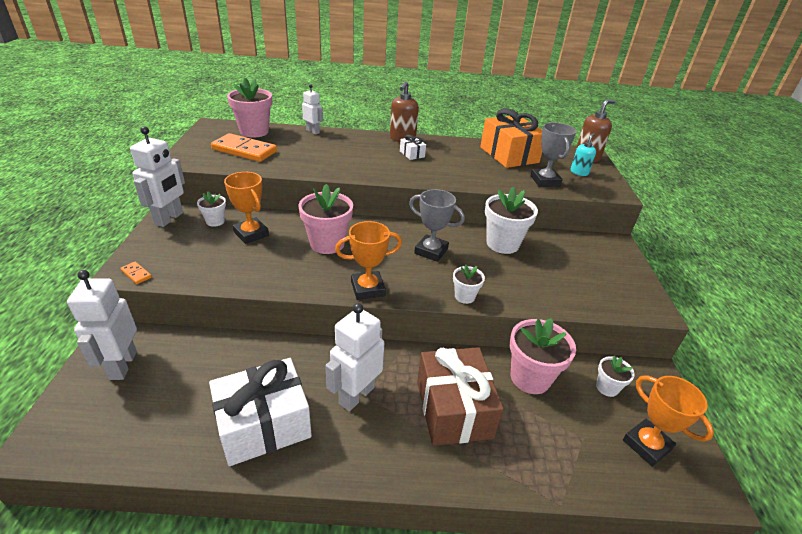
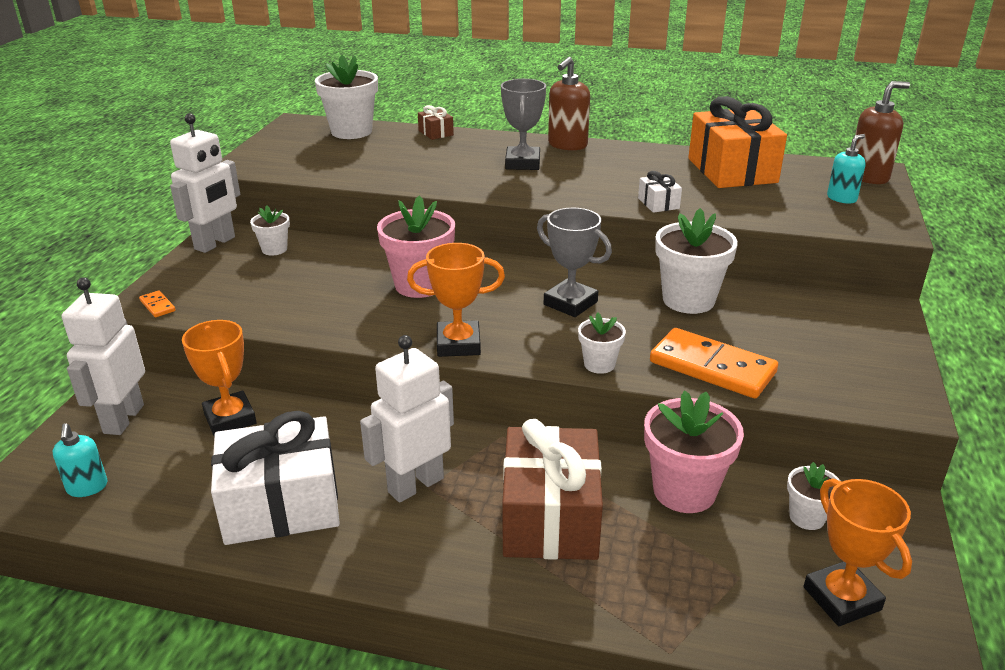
camera: 15 degrees right, 5 degrees down
(105, 430) = (87, 487): none -> turquoise soap dispenser
(244, 150) = (330, 156): orange domino -> orange domino (712, 367)
(251, 234) = (318, 267): orange trophy -> orange trophy (230, 419)
(254, 131) = (351, 132): pink flower pot -> white flower pot
(313, 131) = (436, 133): white robot -> brown gift
(412, 154) = (574, 166): white gift -> white gift (658, 203)
(545, 181) = (775, 208): grey trophy -> grey trophy (522, 163)

